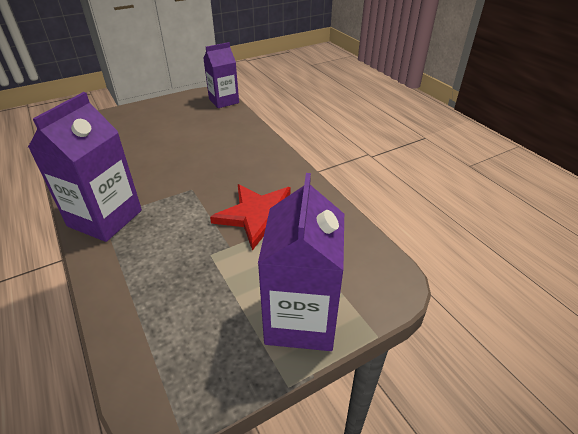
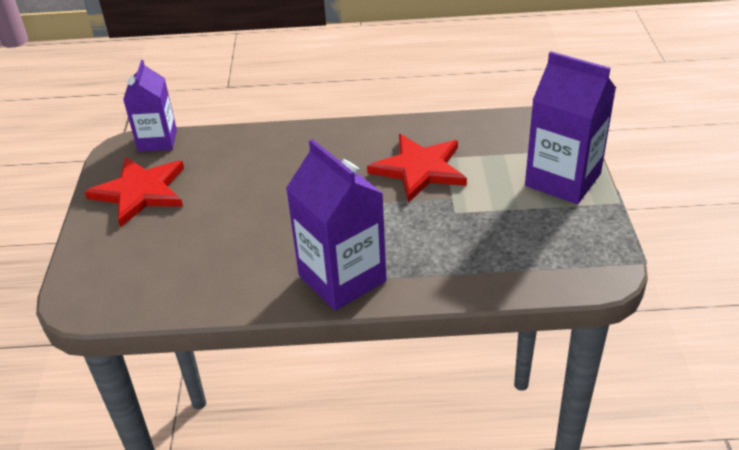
camera: 60 degrees left, 0 degrees up
(170, 113) = (140, 192): none -> red star

